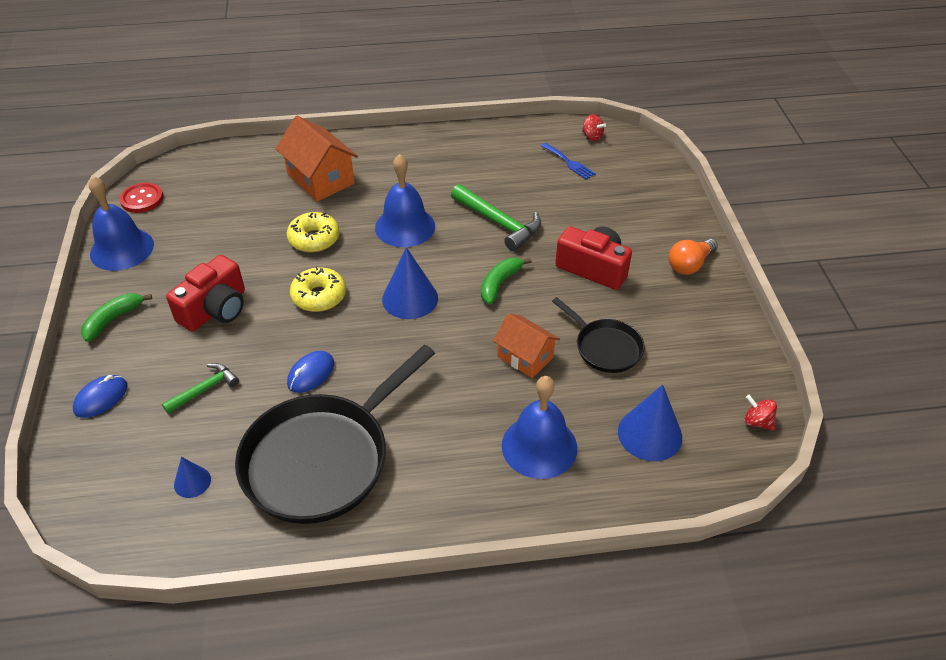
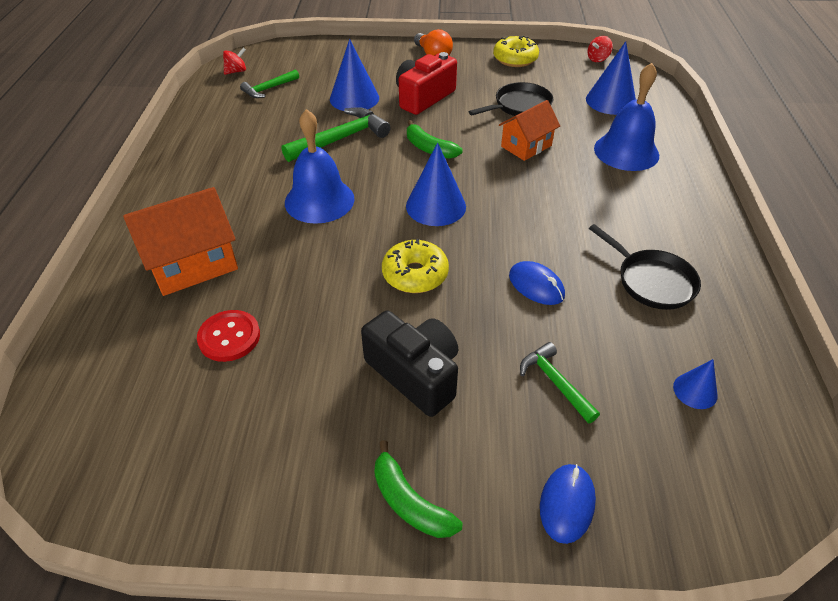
camera: 80 degrees left, 0 degrees up
(101, 398) = (567, 504): blue mouse -> blue mouse turned 60 degrees clockwise
(122, 249) = (243, 504): blue bell -> none
(142, 199) = (120, 482): red button -> red button (229, 337)
(215, 309) = (415, 374): red camera -> black camera
(314, 239) = (311, 274): yellow donut -> yellow donut (515, 59)
(323, 459) = (651, 281): black pan -> black pan, size x0.51
(569, 162) = (269, 89): blue fork -> green hammer
(573, 219) = (354, 98): none -> blue cone

